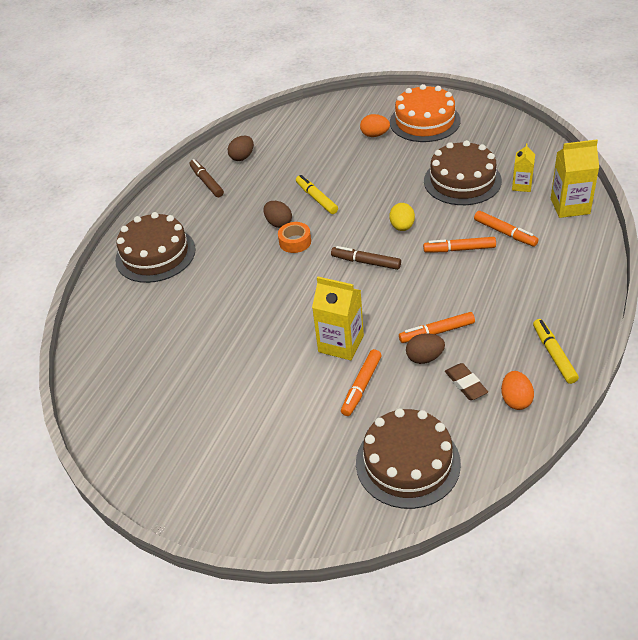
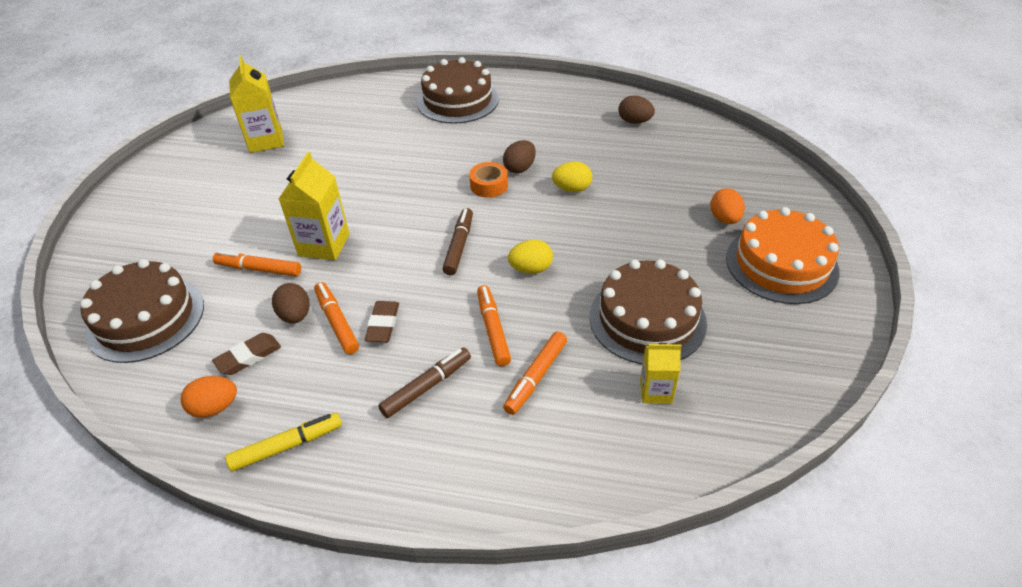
camera: 75 degrees right, 0 degrees up
(206, 182) = (581, 107): brown marker -> brown marker (427, 386)
(316, 198) = (572, 189): yellow marker -> yellow egg
(444, 306) = (383, 324): none -> brown eraser
(570, 206) = (618, 458): yellow carton -> yellow carton (266, 140)

